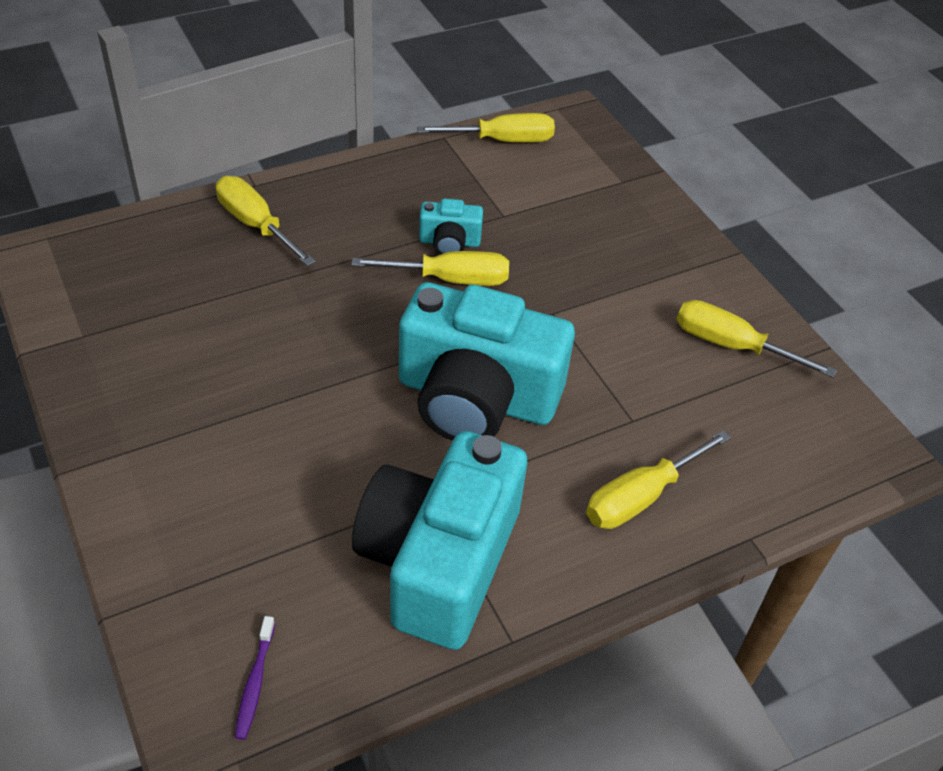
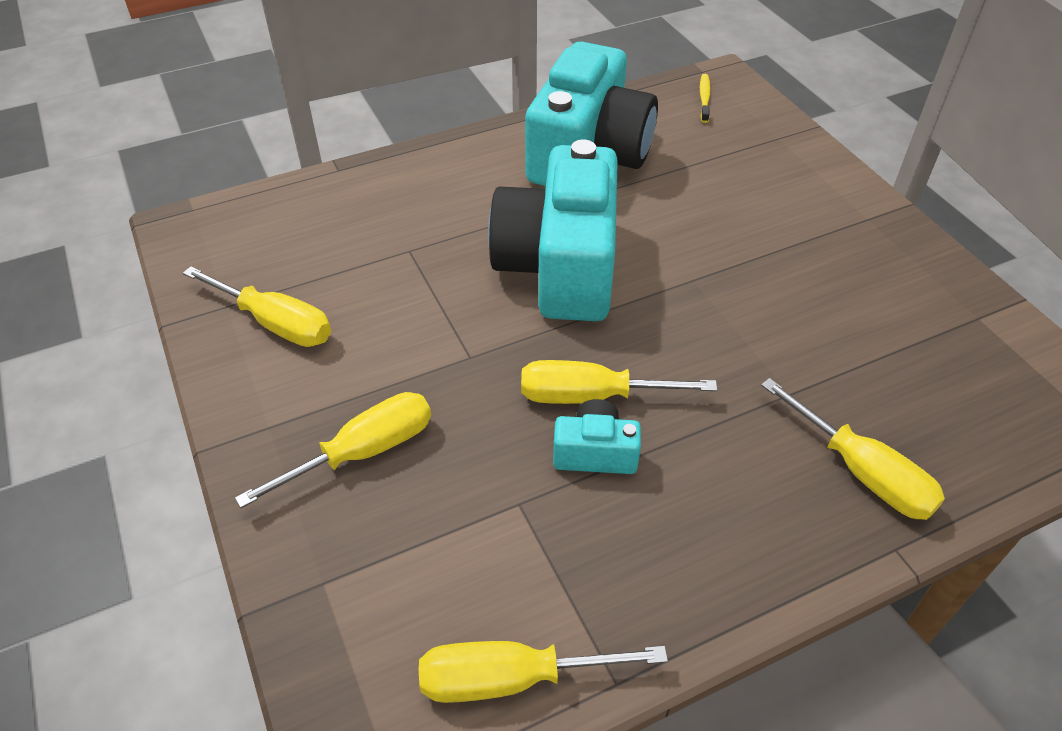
camera: 175 degrees left, 0 degrees up
(255, 682) = (704, 98): purple toothbrush -> yellow toothbrush
(476, 397) = (560, 266): turquoise camera -> turquoise camera turned 105 degrees counterclockwise
(641, 497) = (420, 194): yellow screwdriver -> yellow screwdriver (363, 452)

